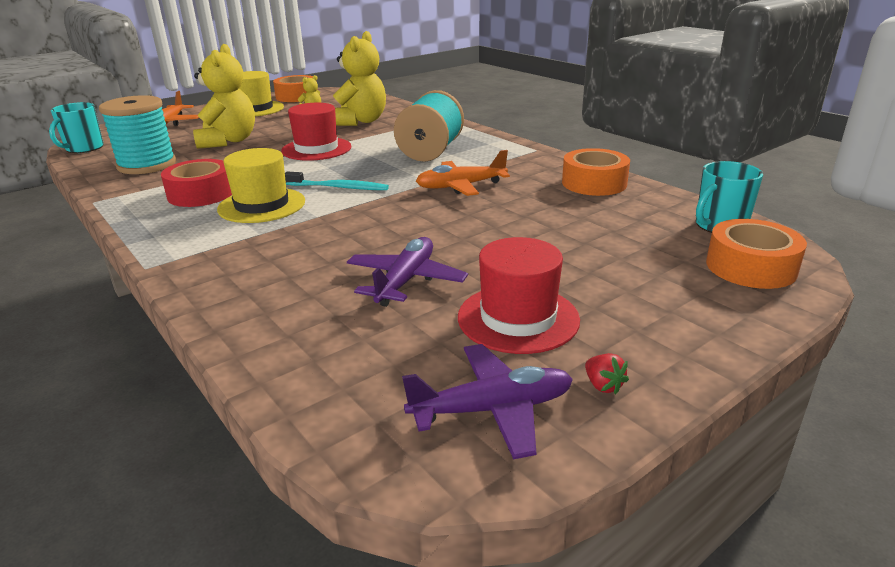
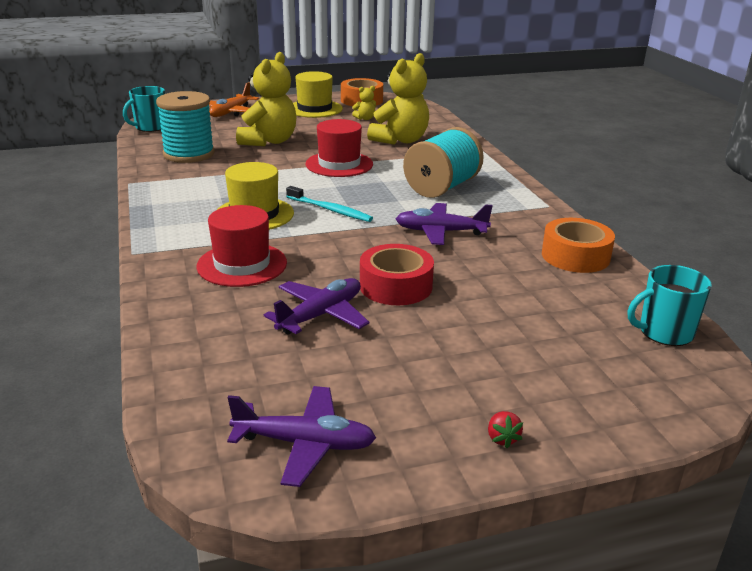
camera: 20 degrees right, 0 degrees up
(201, 194) = (213, 192): red tape -> red tape (395, 286)
(461, 186) = (440, 232): orange plane -> purple plane
(518, 318) = (387, 374): red hat -> red hat (242, 264)
(603, 385) = (409, 452): red strawberry -> red strawberry (502, 438)
(750, 267) = (653, 383): orange tape -> none

